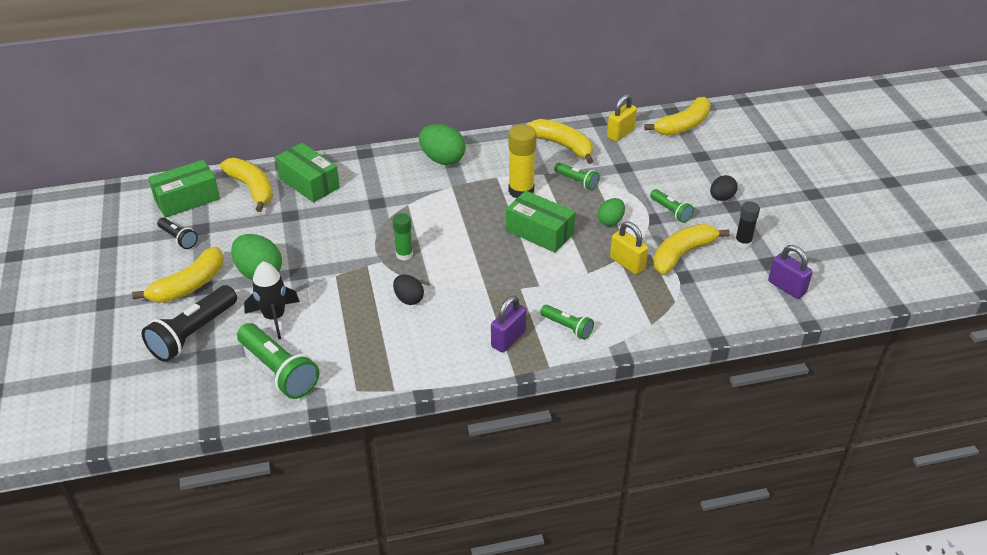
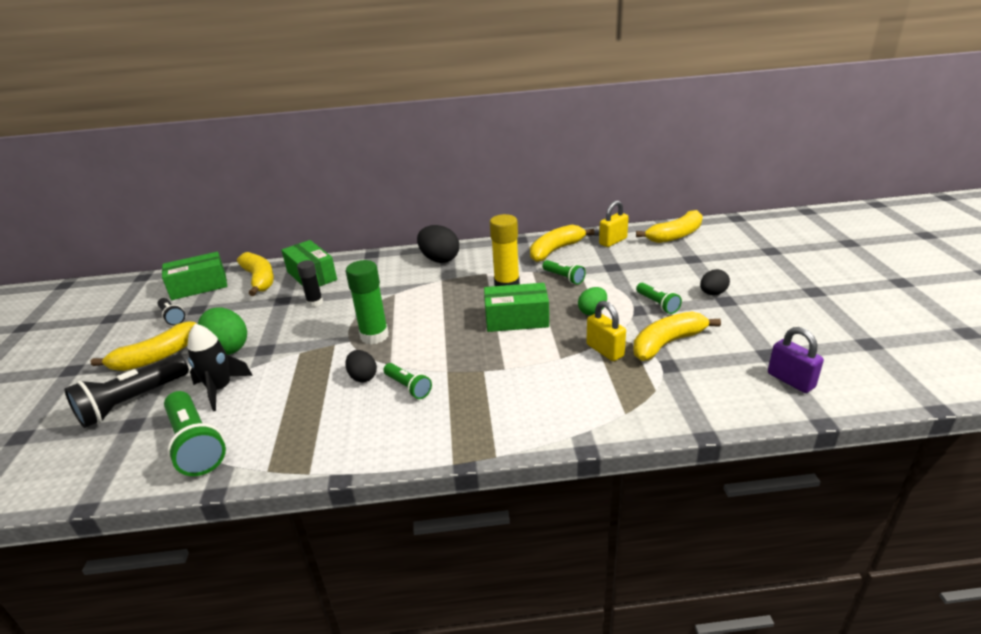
camera: 10 degrees right, 10 degrees down
(404, 255) = (374, 336): green glue stick -> green glue stick, size x1.63
(442, 159) = (439, 259): green egg -> black egg
(508, 339) = (456, 422): purple padlock -> none
(539, 232) = (516, 319): green box -> green box turned 45 degrees counterclockwise
(563, 146) = (556, 250): yellow banana -> yellow banana turned 90 degrees counterclockwise
(567, 327) = (526, 413): green flashlight -> green flashlight (408, 387)
(743, 243) = (736, 334): black glue stick -> black glue stick (315, 302)

